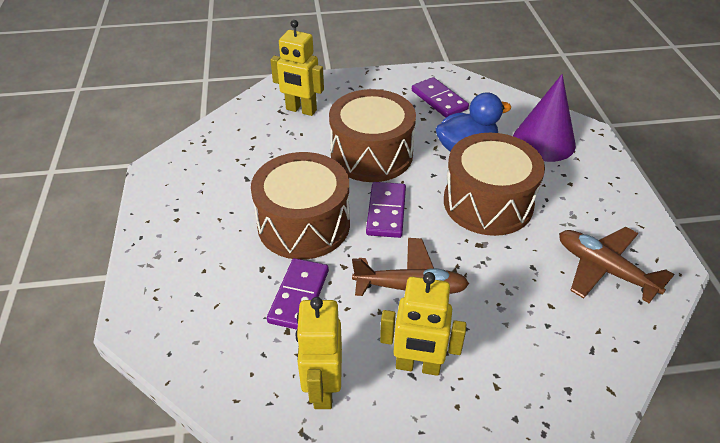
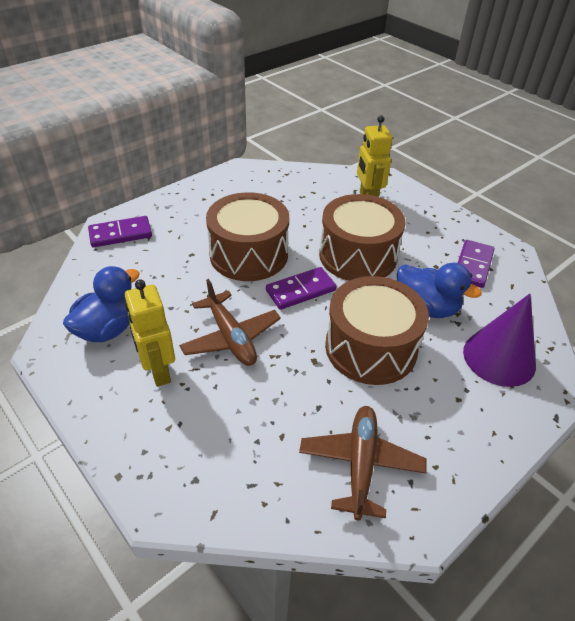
camera: 55 degrees right, 0 degrees up
(299, 296) = (180, 282): purple domino -> purple domino (120, 234)
(322, 389) = (108, 329): yellow robot -> blue duck

